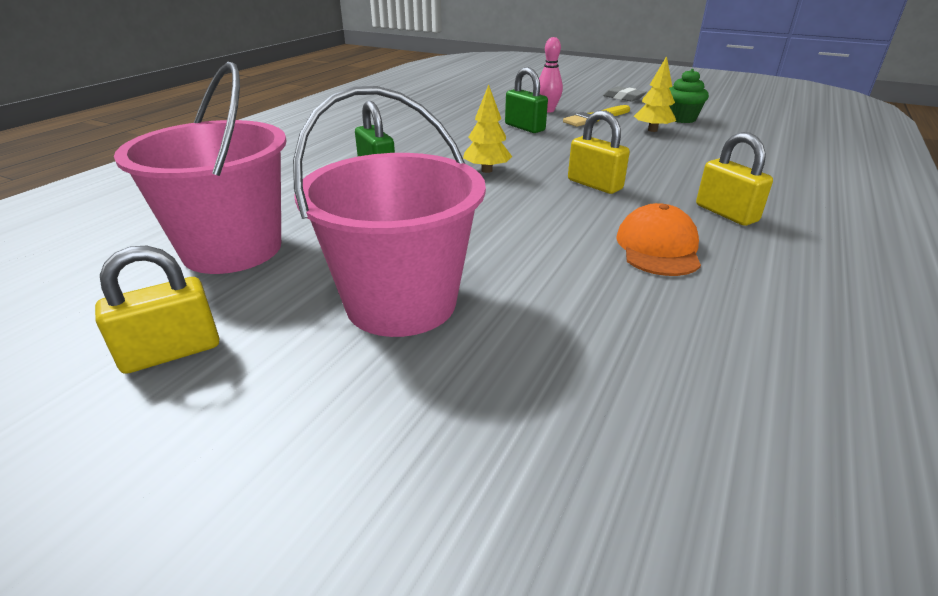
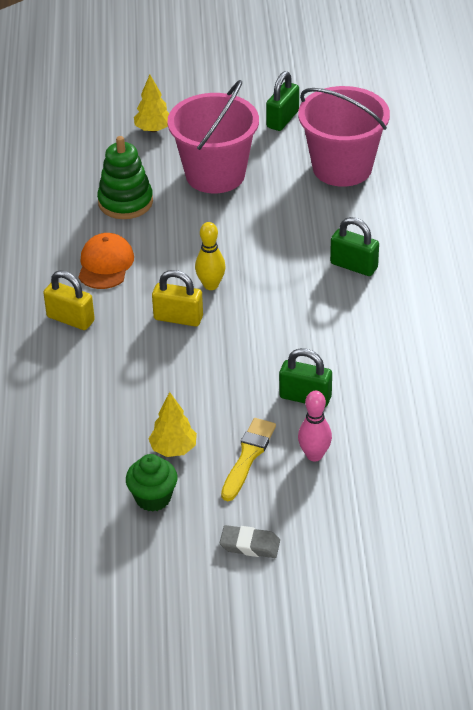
camera: 150 degrees right, 10 degrees up
(171, 352) = (282, 119): yellow padlock -> green padlock
(487, 170) = (274, 303): yellow tree -> yellow tree (153, 129)
(537, 196) = (211, 285): none -> yellow bowling pin
(582, 314) = (125, 202): none -> green stacking toy
(658, 247) = (105, 264): orange cap -> orange cap turned 150 degrees counterclockwise

